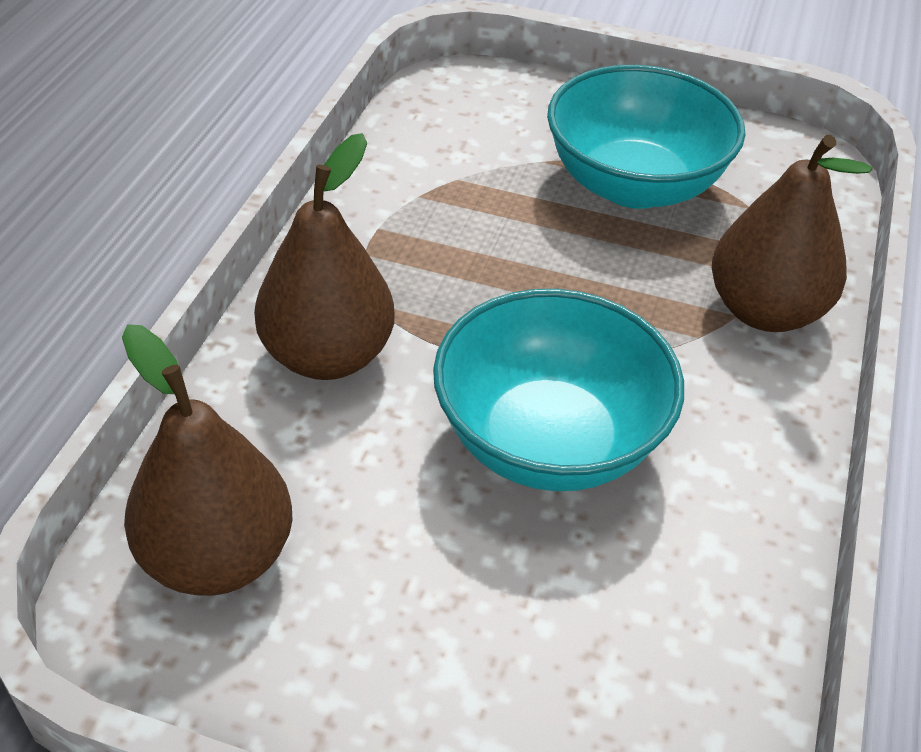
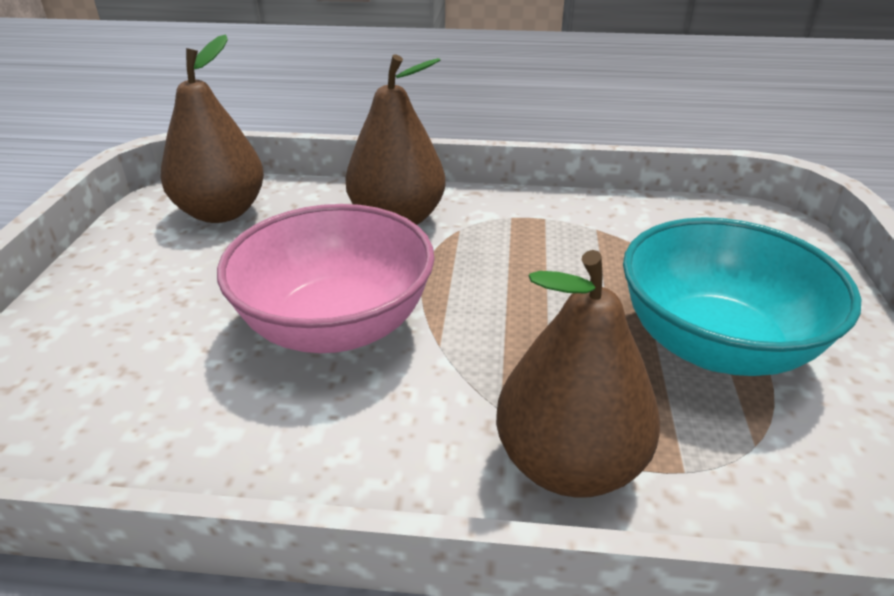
camera: 80 degrees right, 10 degrees down
(549, 440) = (336, 325): turquoise bowl -> pink bowl

